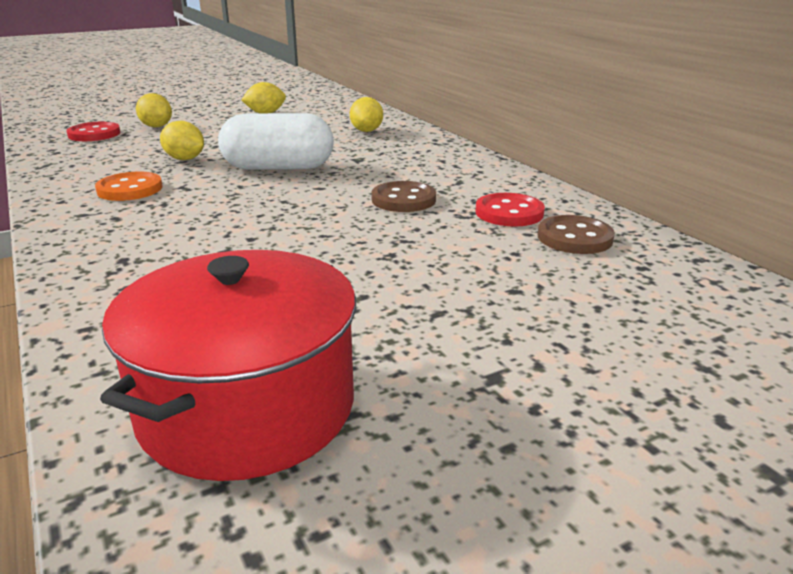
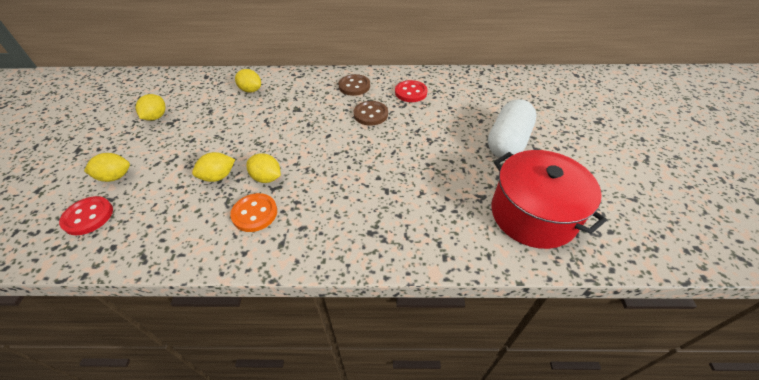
camera: 60 degrees left, 20 degrees up
(199, 179) = (267, 178): none -> yellow lemon
(278, 168) = (280, 141): white capsule -> white capsule (507, 142)
(574, 238) = (447, 88): brown button -> brown button (354, 86)

